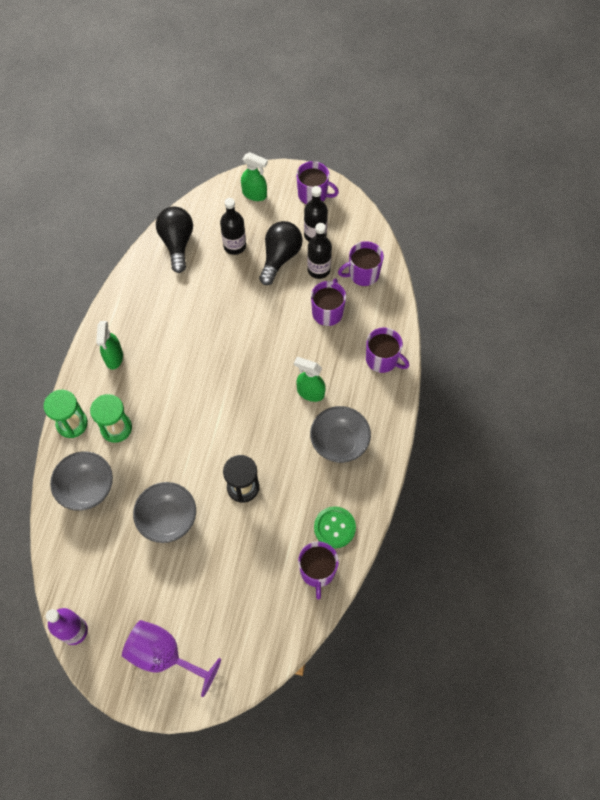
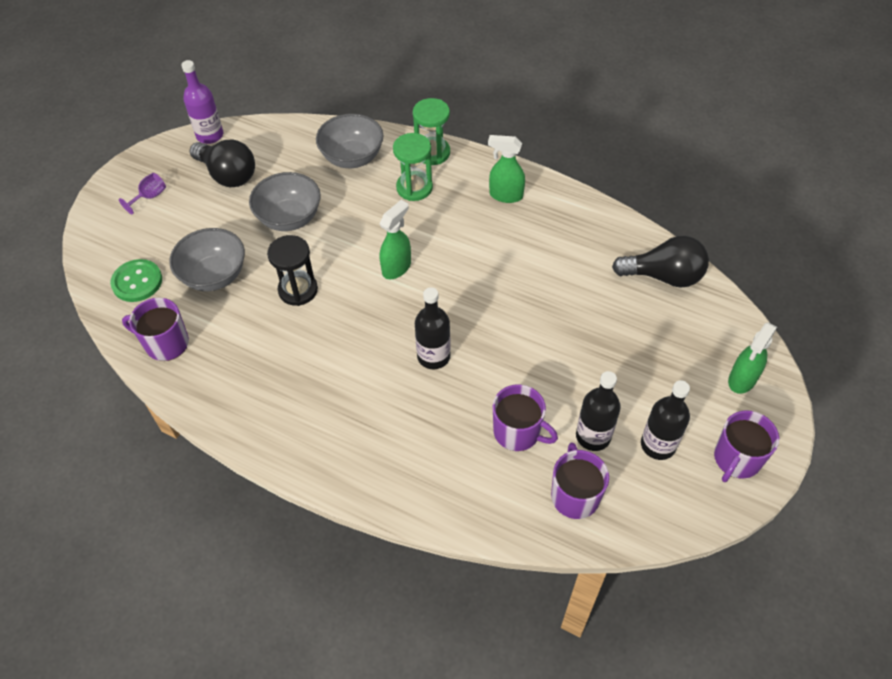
camera: 105 degrees right, 10 degrees down
(164, 655) = (150, 197): purple goblet -> purple goblet, size x0.47
(234, 246) = (651, 339): black bottle -> black bottle (433, 356)
(280, 257) = (622, 390): black light bulb -> black light bulb (228, 175)
(310, 392) = (398, 384): green spray bottle -> green spray bottle (397, 267)
(334, 527) = (208, 372): green button -> green button (137, 282)
(339, 443) = (315, 402): grey bowl -> grey bowl (214, 276)
(382, 359) = (421, 485): purple mug -> none

